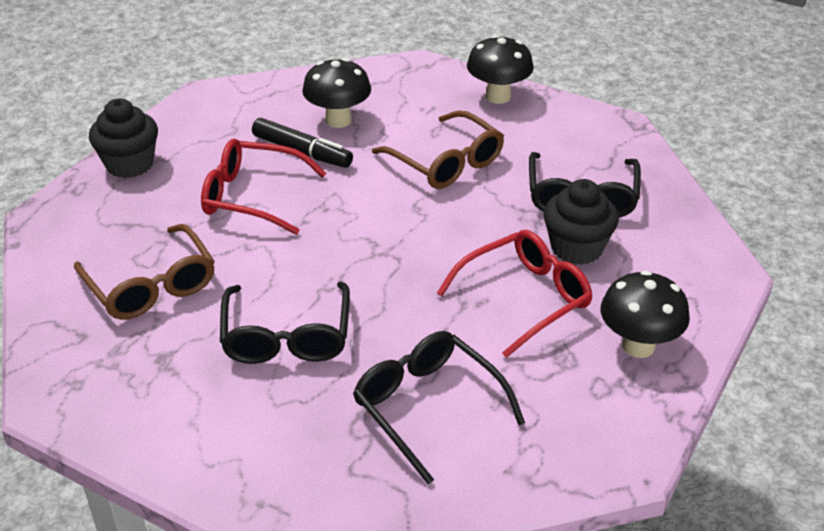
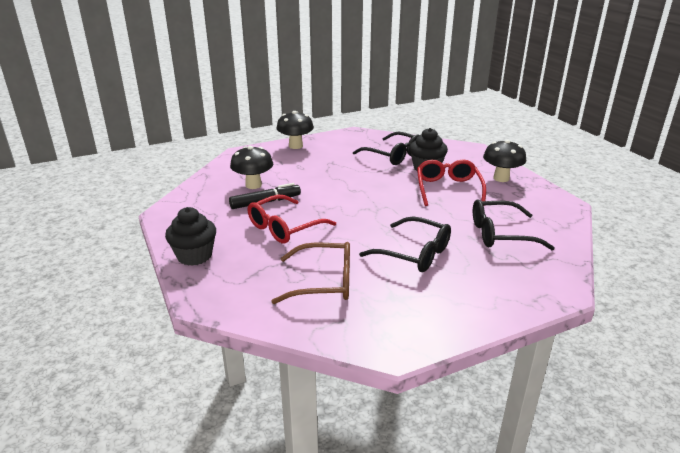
camera: 55 degrees left, 10 degrees down
(445, 162) = (328, 172): brown glasses -> none

